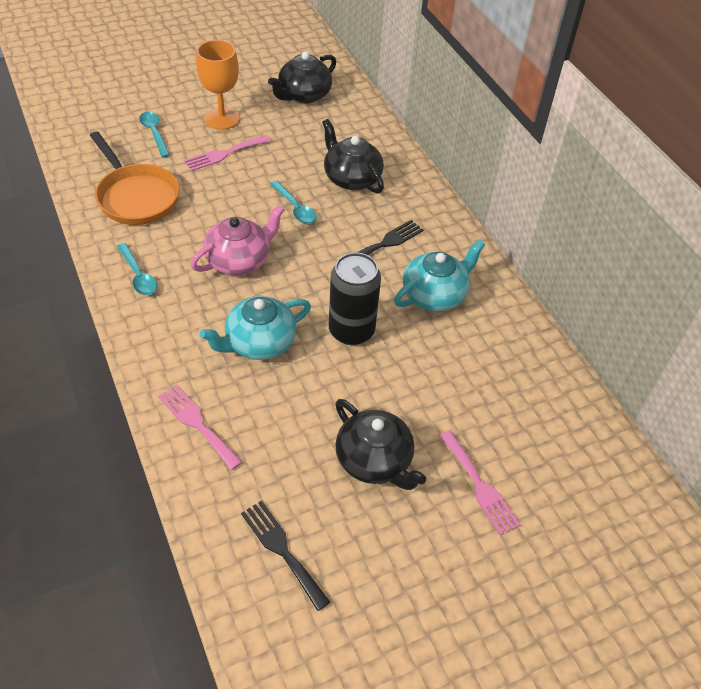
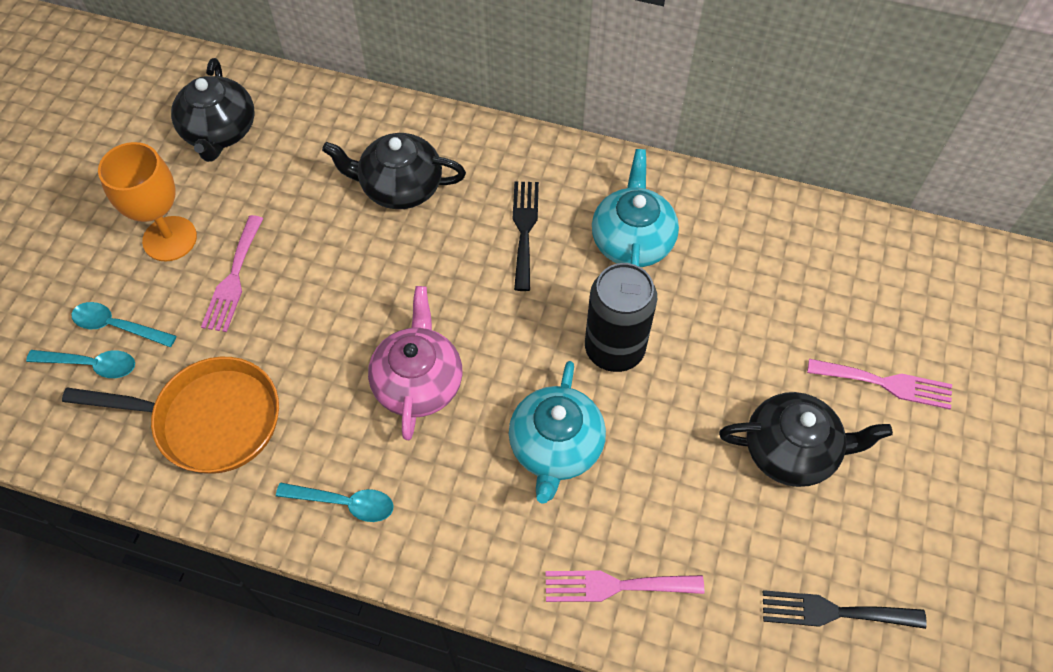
camera: 45 degrees left, 10 degrees up
(295, 208) = (392, 272): turquoise spoon -> turquoise spoon (91, 364)

